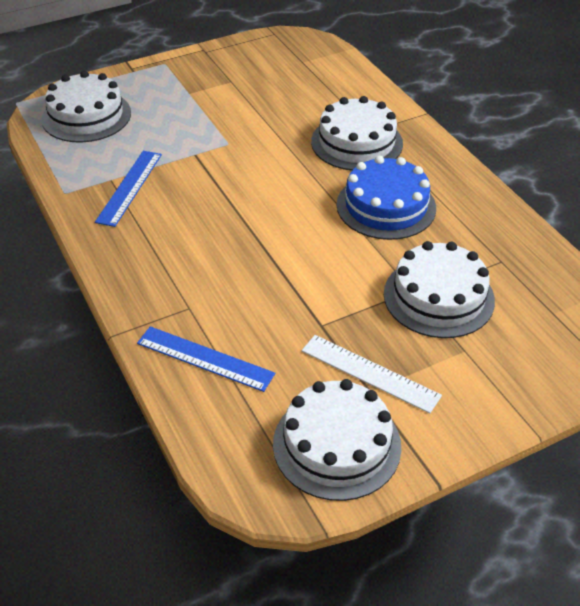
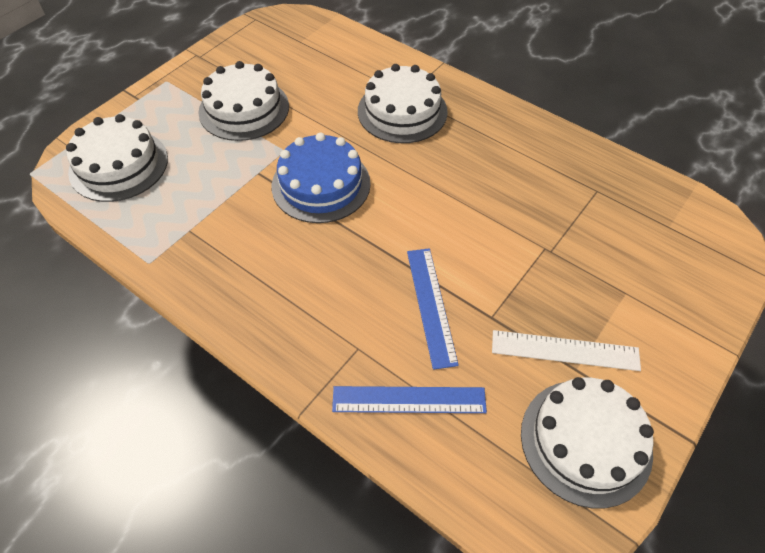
camera: 25 degrees left, 10 degrees up
(129, 187) = (214, 232): blue ruler -> blue ruler (431, 305)
(386, 206) = (469, 169): blue cake -> blue cake (321, 184)
(438, 297) = (571, 246): white cake -> white cake (244, 109)

